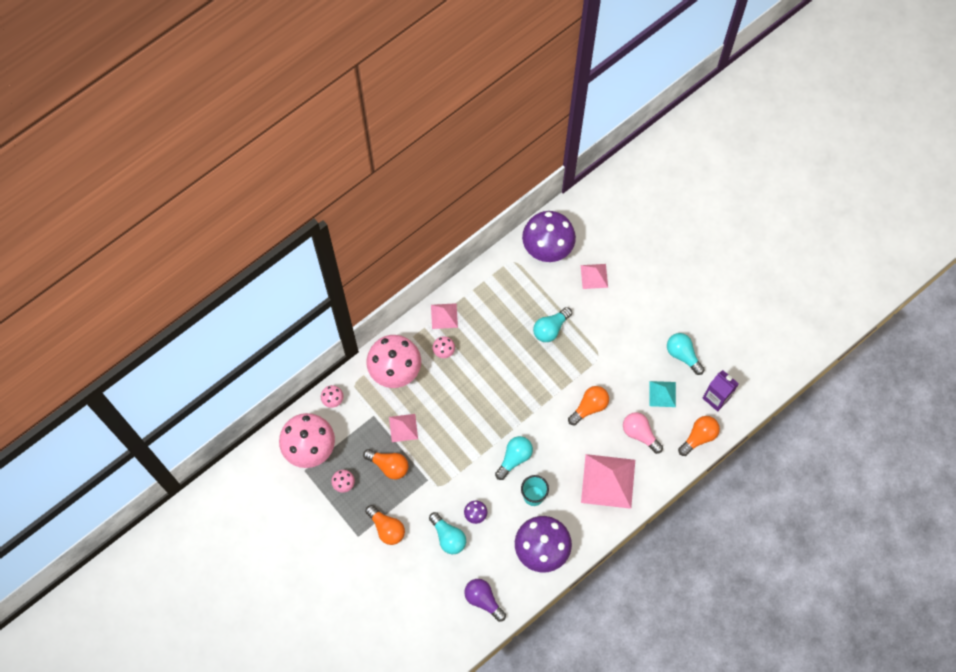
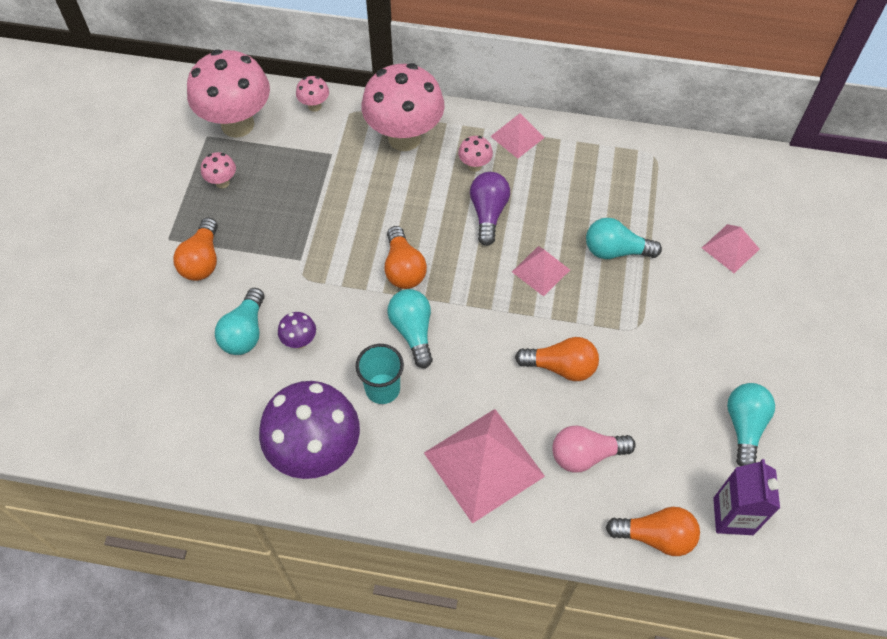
camera: 50 degrees right, 10 degrees down
(389, 466) = (283, 209): orange light bulb -> orange light bulb (403, 268)
(403, 427) = (343, 191): pink pyramid -> pink pyramid (540, 270)
(483, 600) = (191, 432): purple light bulb -> purple light bulb (488, 213)
(514, 458) = (413, 331): turquoise light bulb -> turquoise light bulb turned 105 degrees counterclockwise
(547, 249) = (706, 177): purple mushroom -> none
(640, 434) = (585, 455): pink light bulb -> pink light bulb turned 105 degrees counterclockwise
(662, 394) = (667, 441): turquoise pyramid -> none

